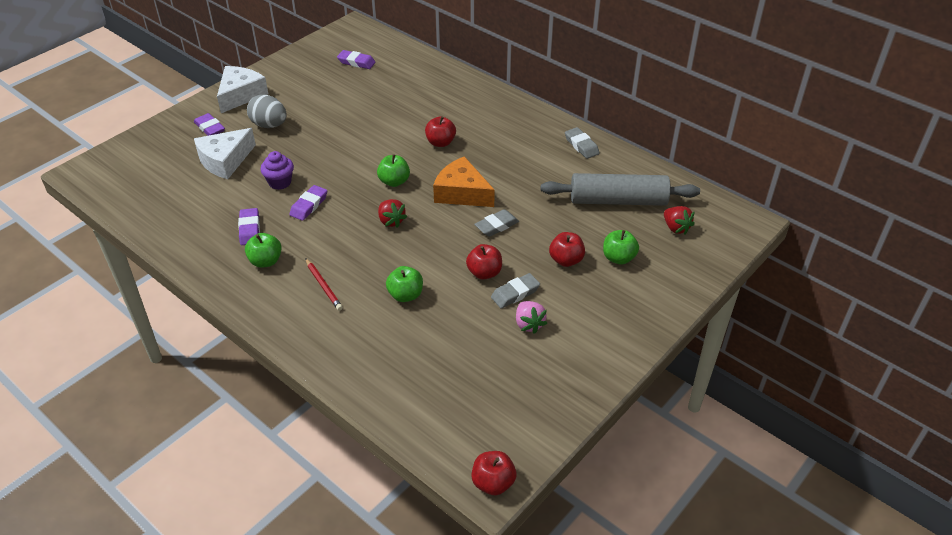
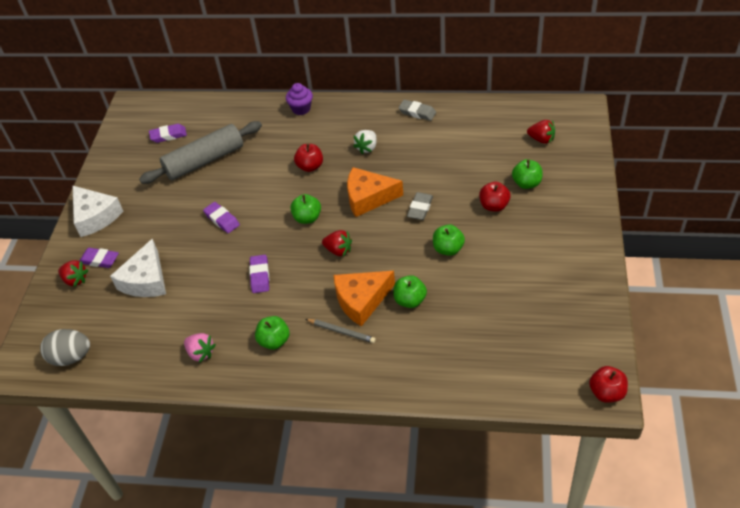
camera: 30 degrees left, 5 degrees up
(179, 133) = (75, 280): none -> red strawberry
(240, 95) = (95, 216): white cheese -> white cheese turned 150 degrees clockwise
(250, 229) = (232, 323): purple eraser -> purple eraser (222, 219)
(269, 125) = (151, 228): grey egg -> grey egg (71, 357)
(280, 182) = (214, 271): purple cupcake -> purple cupcake (301, 109)
(323, 286) = (341, 331): red pencil -> grey pencil
(366, 271) = (361, 300): none -> orange cheese
(484, 273) = (448, 249): red apple -> green apple
(505, 152) = (367, 148): none -> white strawberry
(515, 293) = (485, 251): grey eraser -> none
(529, 324) = (516, 267): pink strawberry -> pink strawberry (201, 353)
(618, 201) = (484, 141): grey rolling pin -> grey rolling pin (204, 161)

